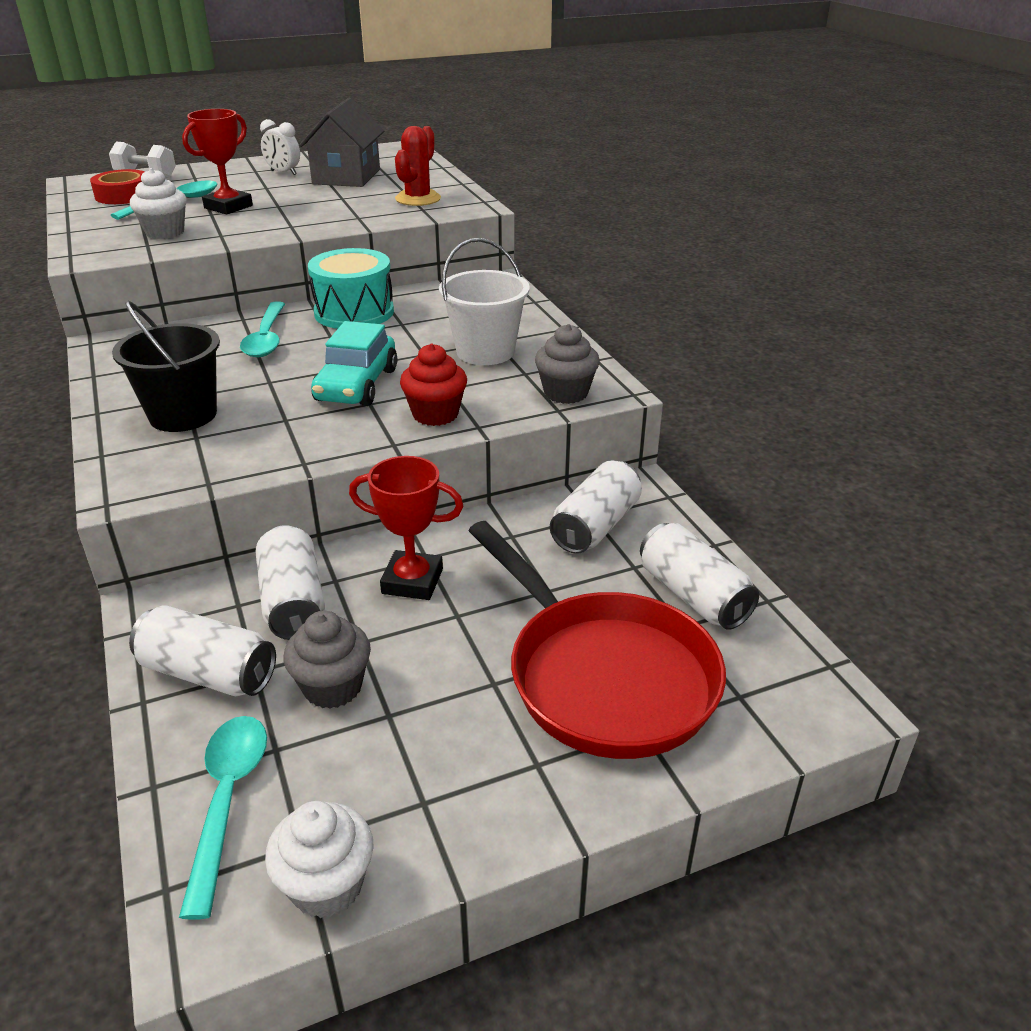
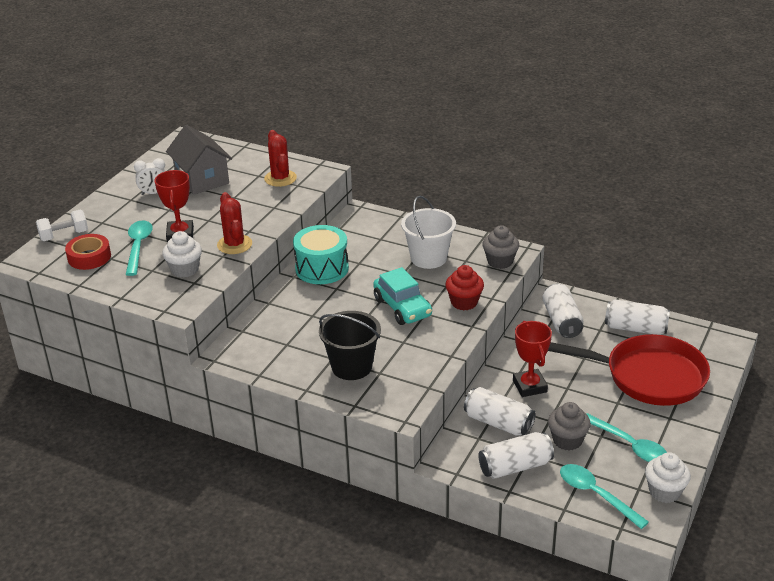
camera: 40 degrees left, 0 degrees up
(252, 231) = (234, 244): none -> red cactus
(266, 338) = (307, 307): turquoise spoon -> turquoise spoon (629, 445)
(412, 581) = (529, 386): red trophy -> red trophy turned 75 degrees counterclockwise

